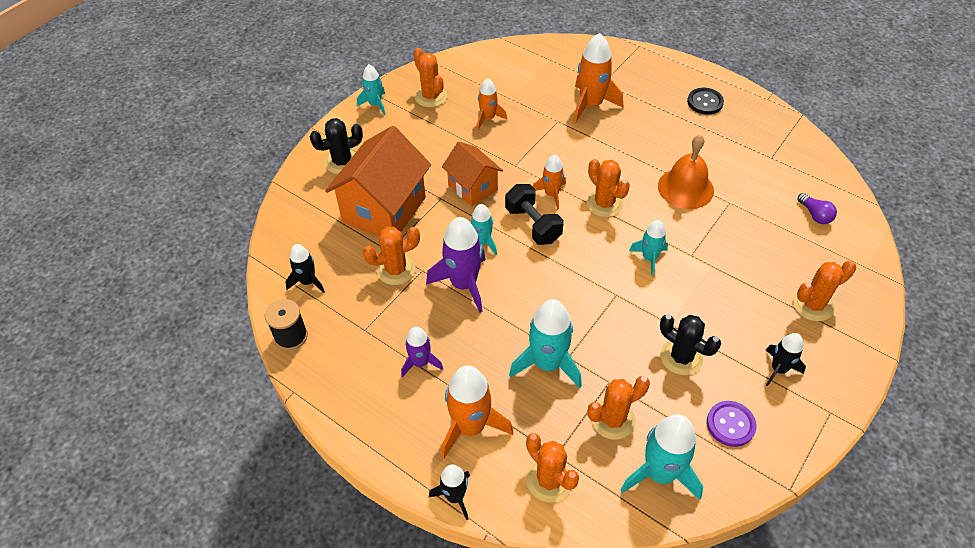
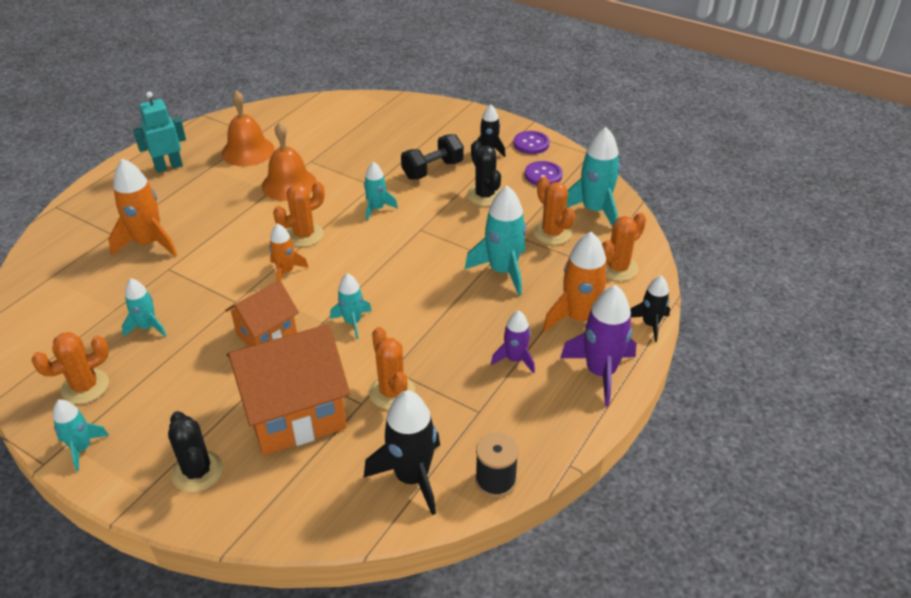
camera: 95 degrees left, 10 degrees down
(308, 282) = (412, 477): black rocket -> black rocket, size x1.70
(384, 210) = (295, 414): orange house -> orange house turned 45 degrees counterclockwise
(463, 284) = (411, 333): purple rocket -> purple rocket (600, 372)
(488, 118) = (147, 327): orange rocket -> turquoise rocket
(533, 225) = (329, 284): black dumbbell -> black dumbbell (432, 170)
(681, 357) = (484, 195): black cactus -> black cactus turned 60 degrees counterclockwise
(705, 102) = (169, 167): black button -> turquoise robot
(740, 153) = (248, 151): none -> orange bell
(801, 418) = (531, 144): none -> purple button
(813, 305) = (426, 129): orange cactus -> none
(815, 215) = (330, 120): purple light bulb -> none

